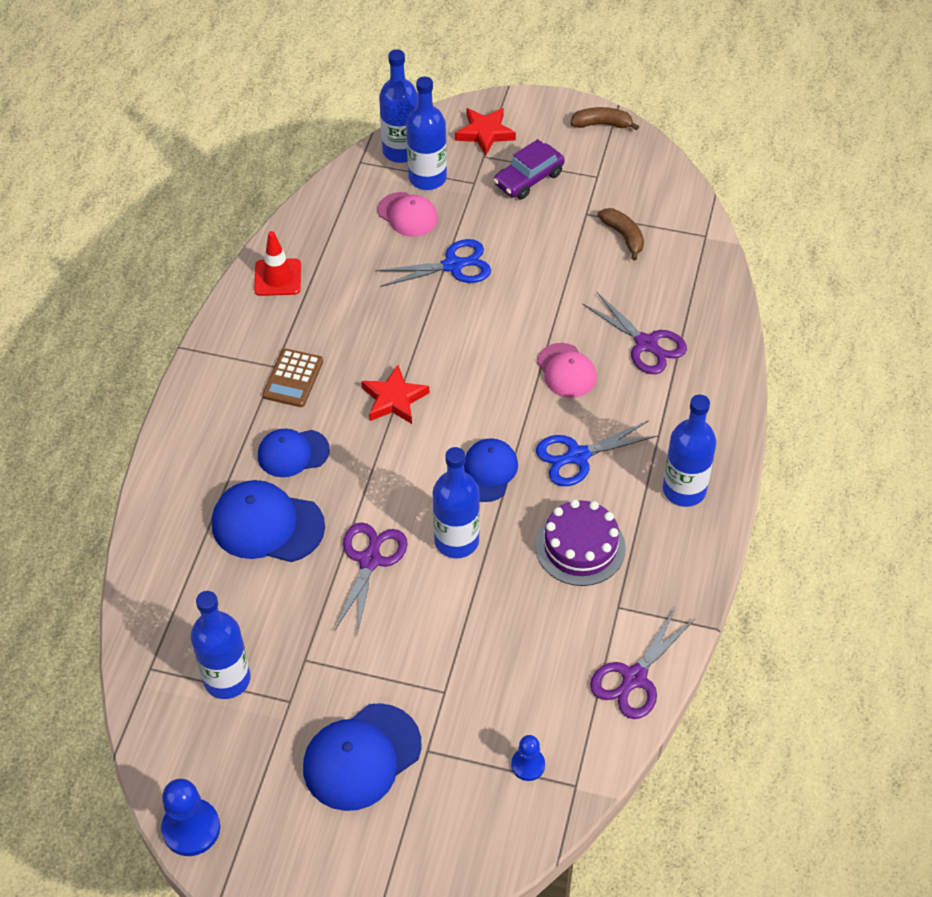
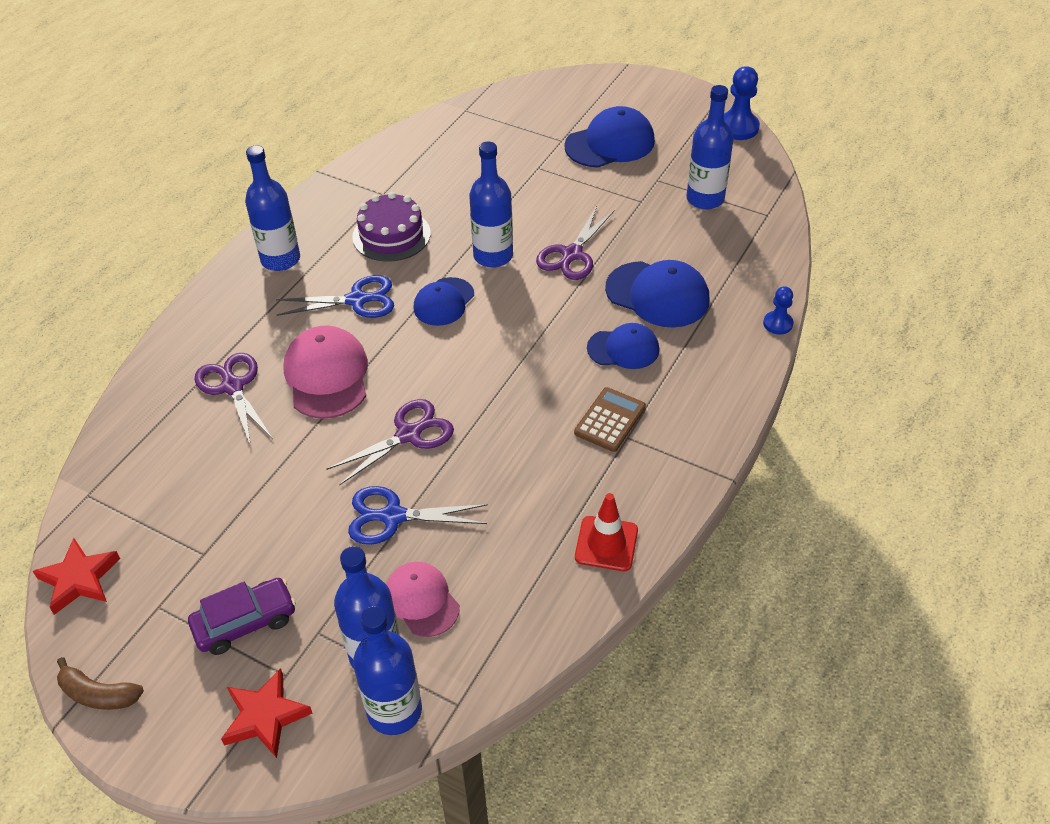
camera: 165 degrees left, 5 degrees down
(394, 399) = (510, 380): red star -> red star (79, 579)
(528, 765) = (493, 123): blue pawn -> blue pawn (778, 324)
(566, 371) = (327, 375): pink cap -> pink cap, size x1.54
(623, 236) = (178, 514): brown banana -> none
(634, 678) = (395, 154): purple scissors -> purple scissors (409, 434)

